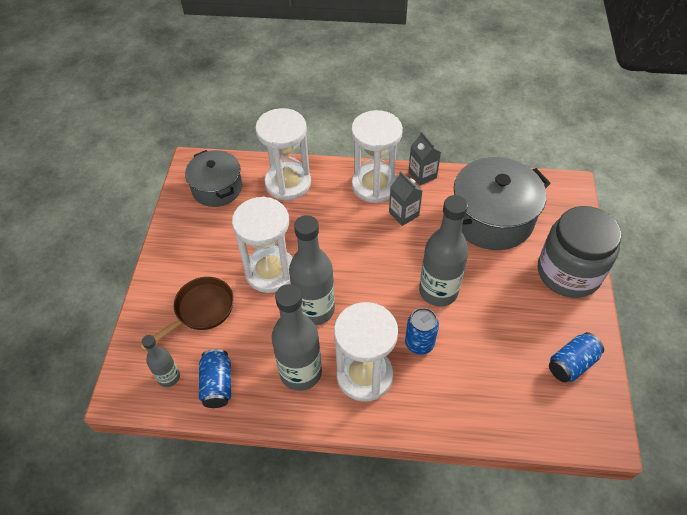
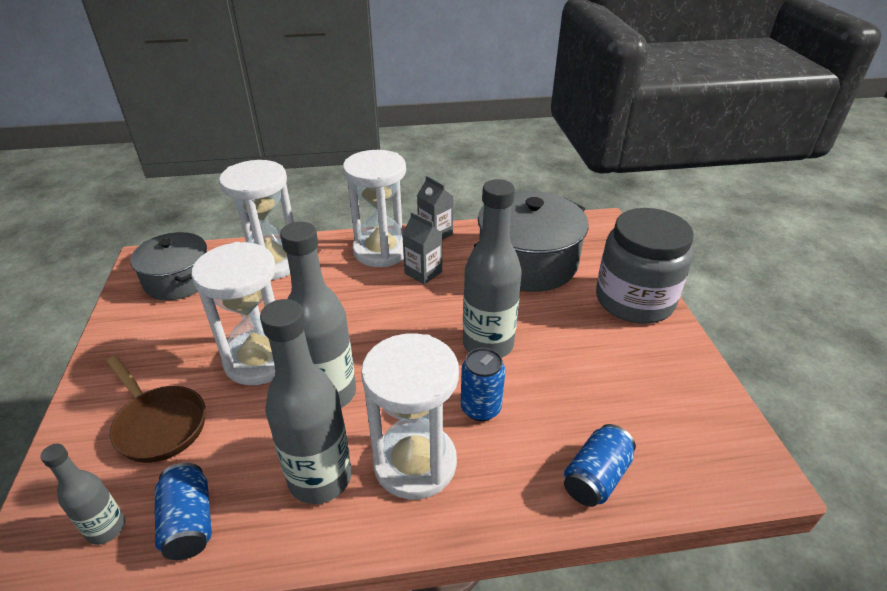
camera: 15 degrees left, 15 degrees down
(201, 310) = (159, 424): brown pan -> brown pan turned 105 degrees clockwise
(571, 364) = (680, 395): blue can -> blue can (595, 477)

